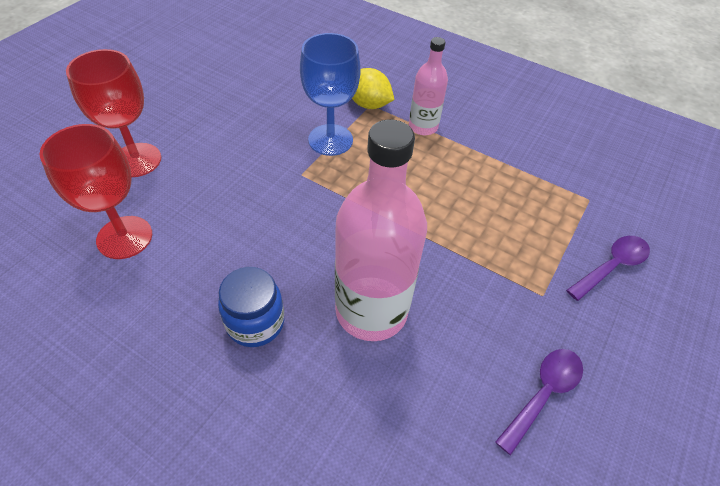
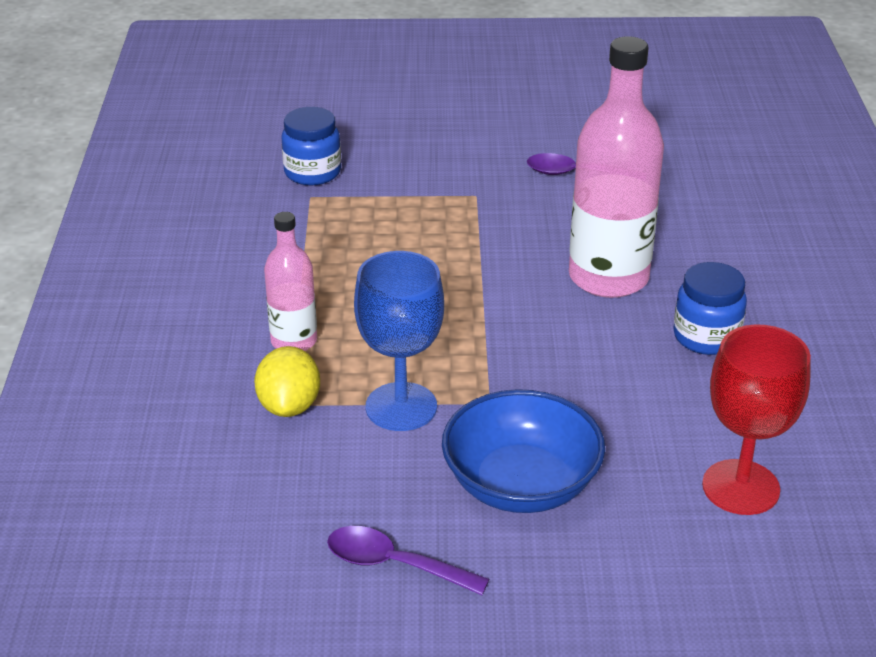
camera: 120 degrees left, 15 degrees down
(137, 160) = (632, 565): red goblet -> none
(230, 152) = (521, 484): none -> blue bowl
(611, 266) = (397, 168): purple spoon -> purple spoon (394, 564)
(625, 214) = (312, 172): none -> blue jar

